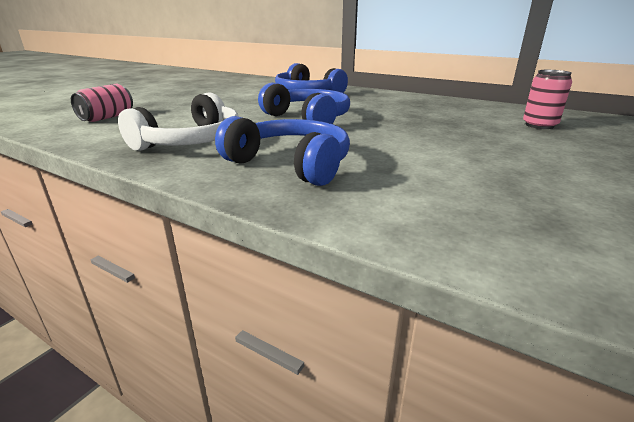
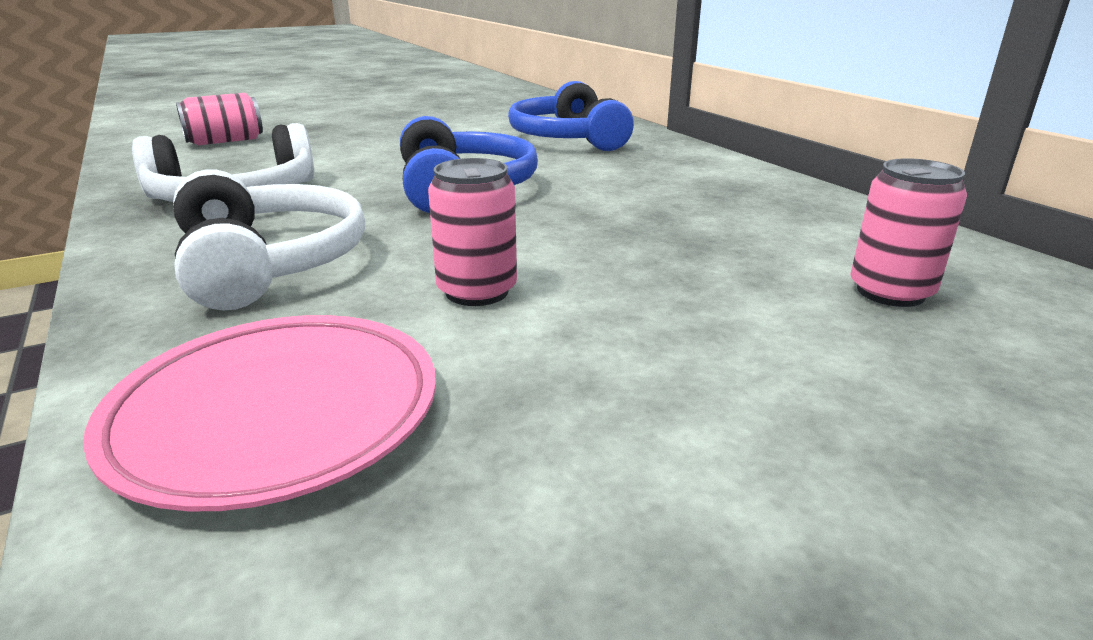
camera: 30 degrees right, 0 degrees up
(291, 164) = (270, 263): blue headphones -> white headphones
(412, 154) = (477, 291): none -> pink can
(444, 212) = (277, 414): none -> pink plate

